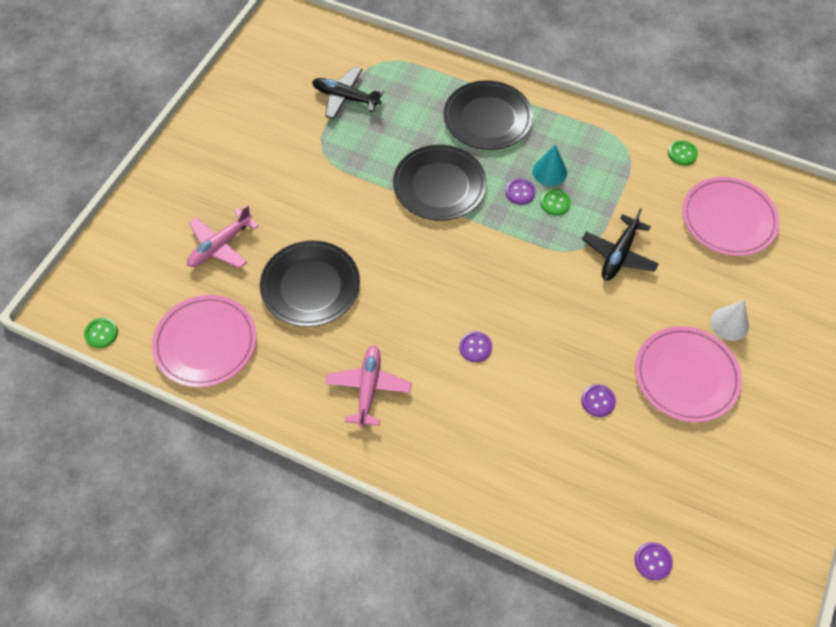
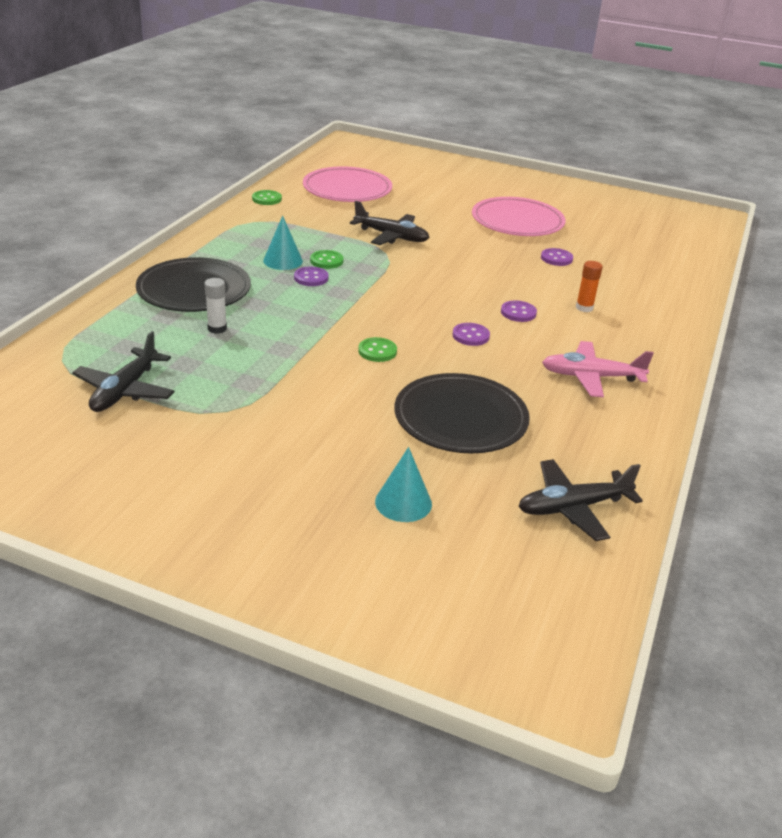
camera: 95 degrees left, 25 degrees down
(101, 333) = (591, 627): green button -> green button (377, 351)
(205, 343) = (573, 507): pink plate -> black plane
(220, 246) = (403, 502): pink plane -> turquoise cone
(429, 137) = (217, 328): none -> white glue stick
(439, 185) = (297, 324): black plate -> none
(491, 407) = (584, 308): none -> orange glue stick
(653, 561) = (692, 249): purple button -> purple button (470, 336)
(729, 323) = (460, 201): white cone -> none

